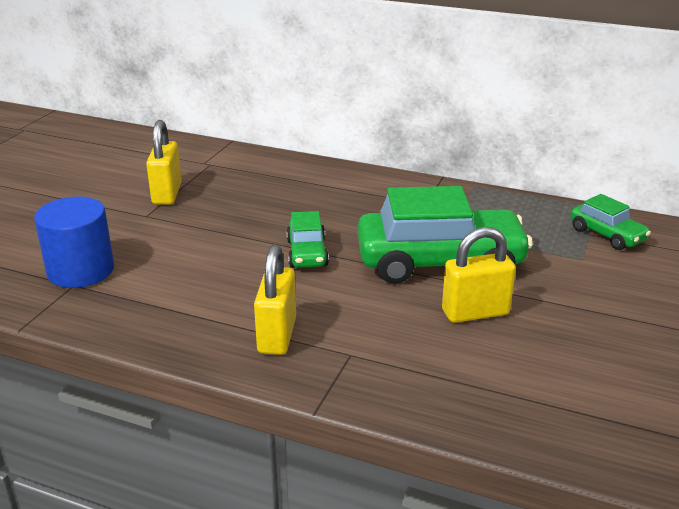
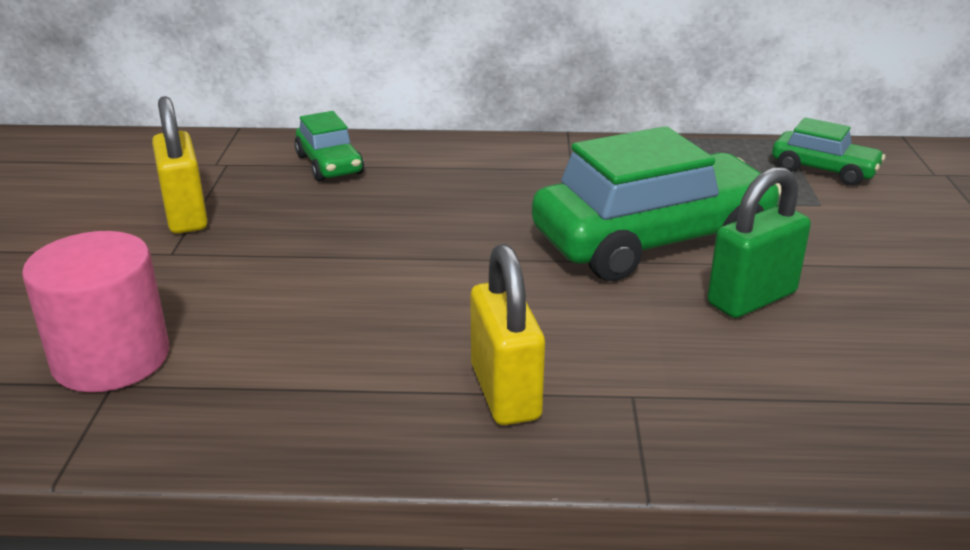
camera: 20 degrees left, 0 degrees up
(81, 270) = (111, 358): blue cylinder -> pink cylinder
(307, 253) = (461, 263): green car -> green car (330, 165)
(475, 312) = (751, 298): yellow padlock -> green padlock

